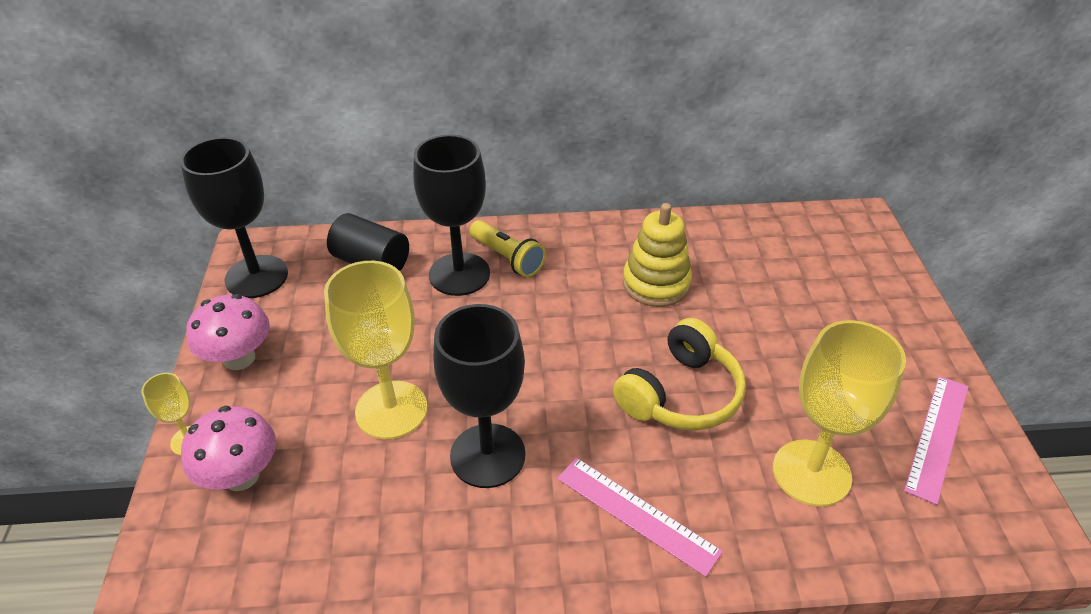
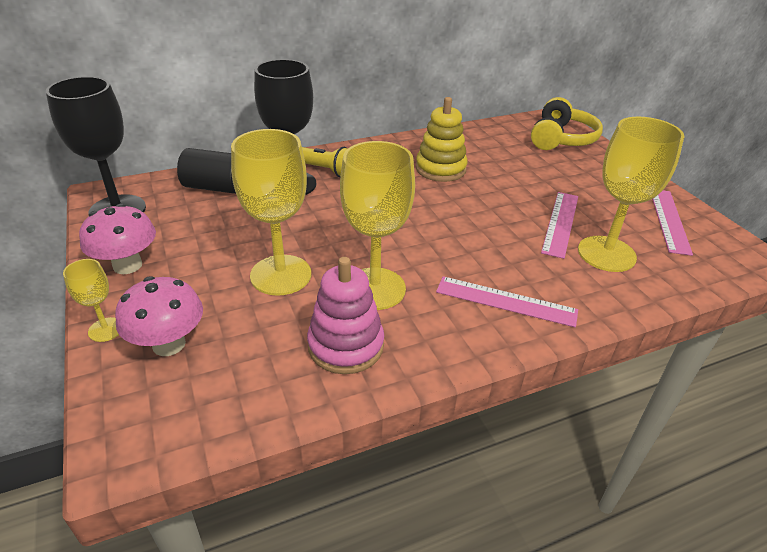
camera: 20 degrees left, 5 degrees down
(420, 528) = (346, 346): none -> pink stacking toy
(487, 455) = (374, 288): black goblet -> yellow goblet
(680, 394) = (494, 227): yellow headphones -> yellow headphones (561, 139)
(774, 407) = (560, 223): none -> pink ruler

